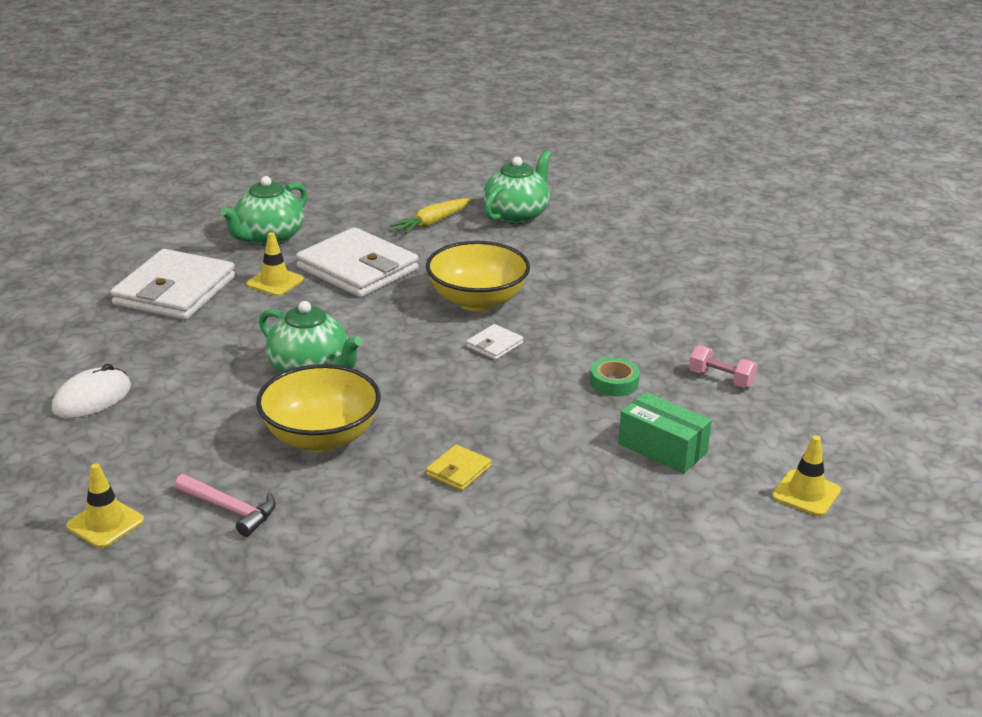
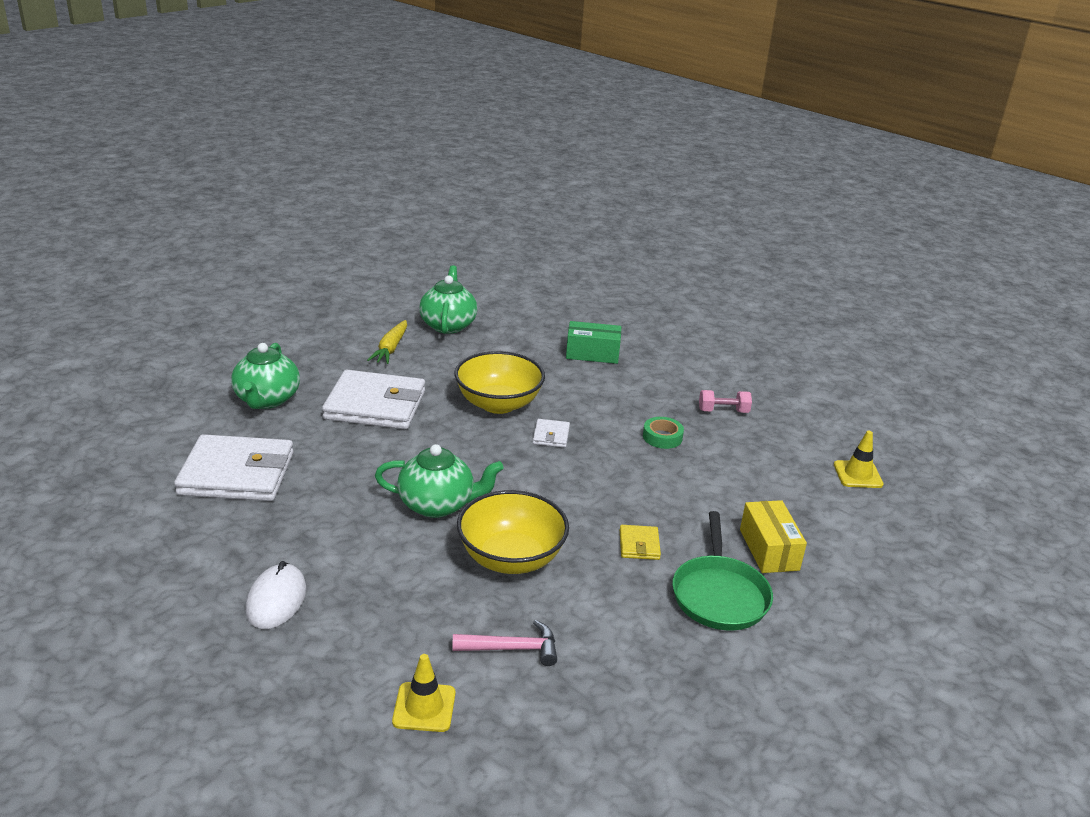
camera: 35 degrees left, 0 degrees up
(175, 291) = (237, 474): white wallet -> white wallet turned 75 degrees counterclockwise
(275, 282) = (319, 438): yellow traffic cone -> none
(483, 544) = (719, 595): none -> green pan
(593, 525) = (769, 549): none -> yellow box
(662, 448) = (745, 475): green box -> green box (592, 354)

